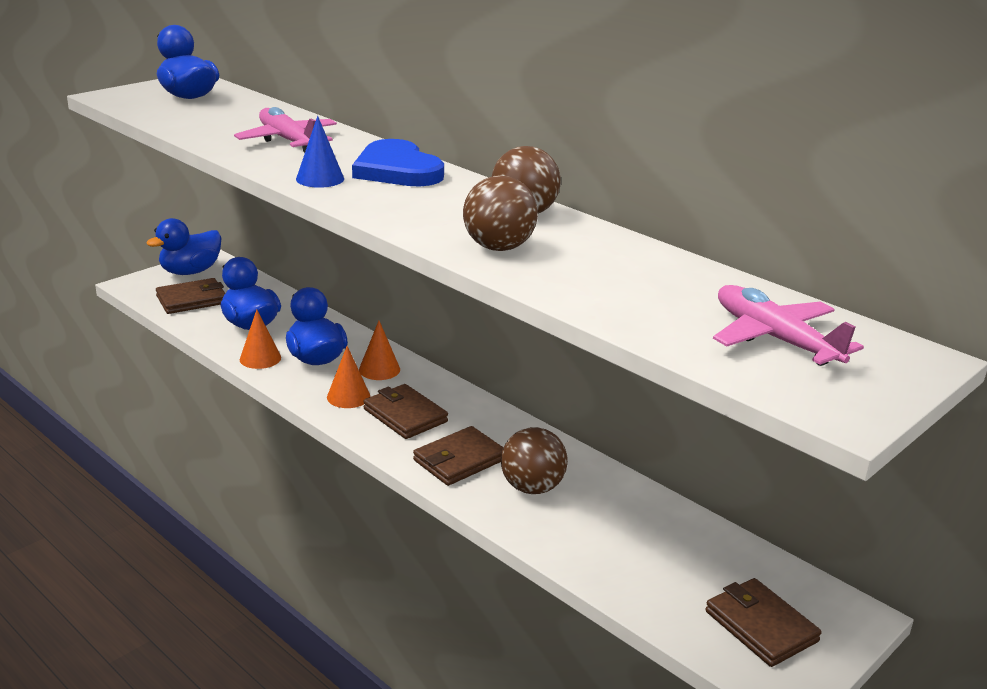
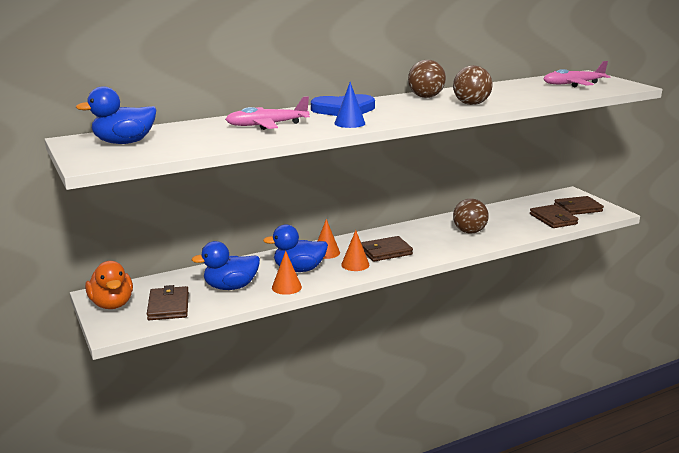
camera: 70 degrees left, 5 degrees down
(190, 271) = (112, 304): blue duck -> orange duck
(459, 460) = (438, 244): brown wallet -> brown wallet (553, 219)

